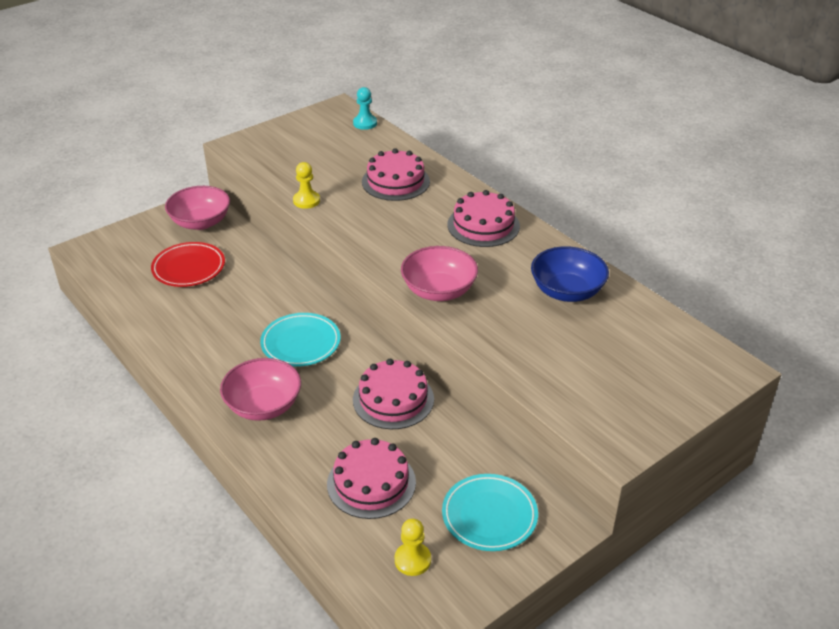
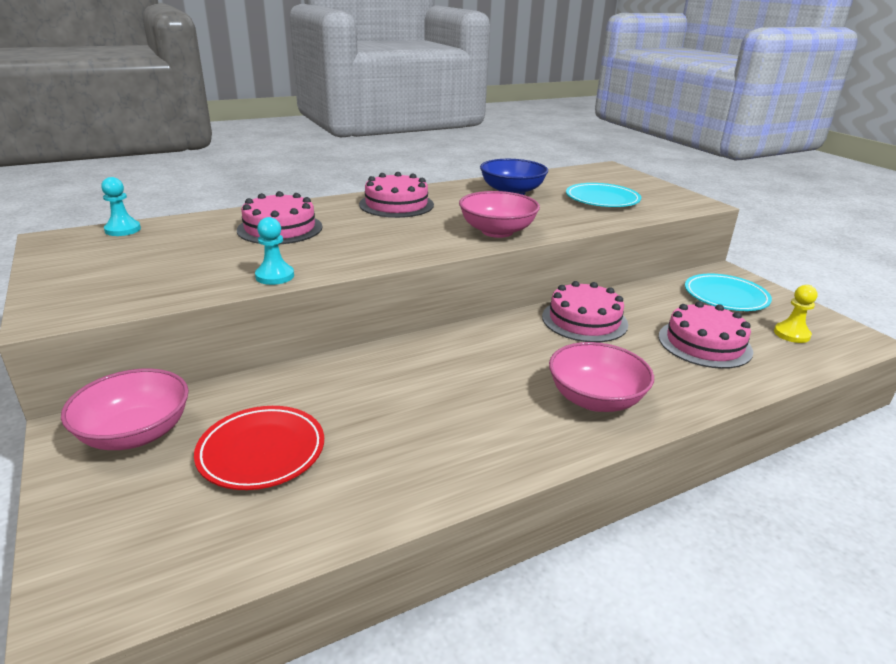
camera: 80 degrees left, 10 degrees down
(301, 343) = (483, 364): turquoise plate -> turquoise plate (602, 200)
(306, 201) = (275, 276): yellow pawn -> turquoise pawn

